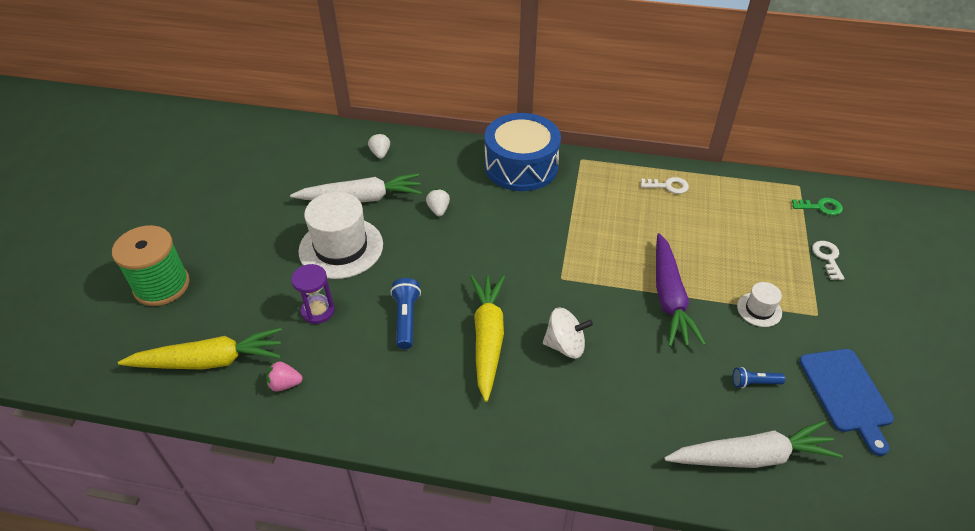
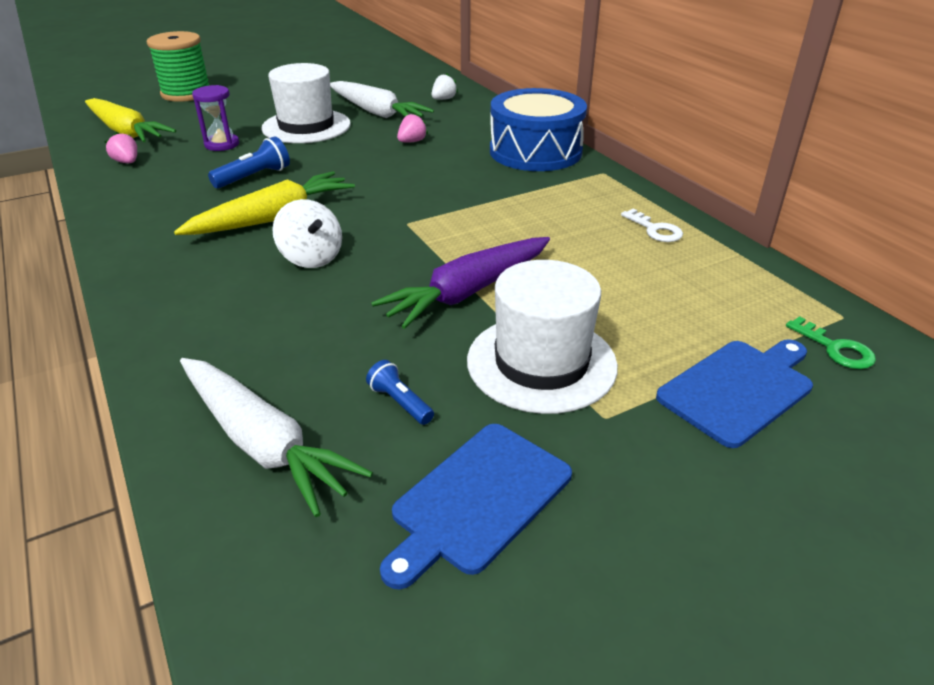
camera: 50 degrees right, 10 degrees down
(438, 210) = (412, 141): white strawberry -> pink strawberry
(759, 310) = (541, 363): white hat -> white hat, size x2.07
(827, 258) = (739, 389): white key -> blue cutting board

